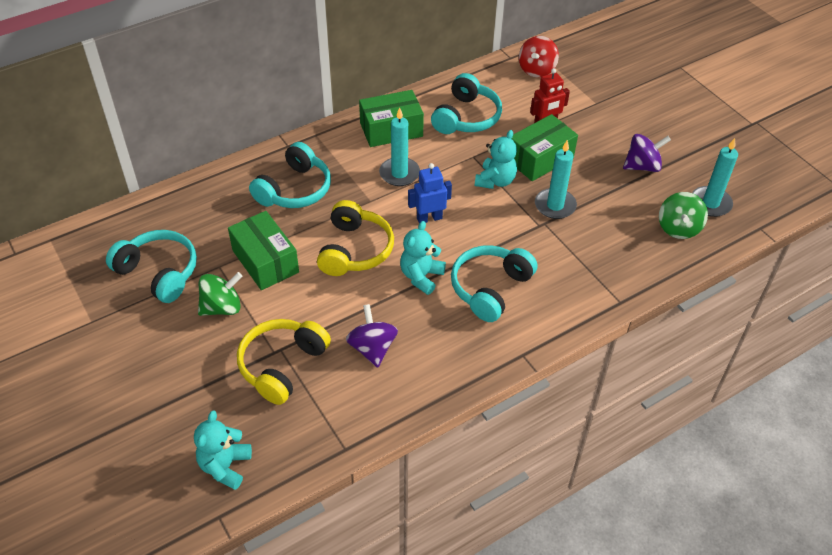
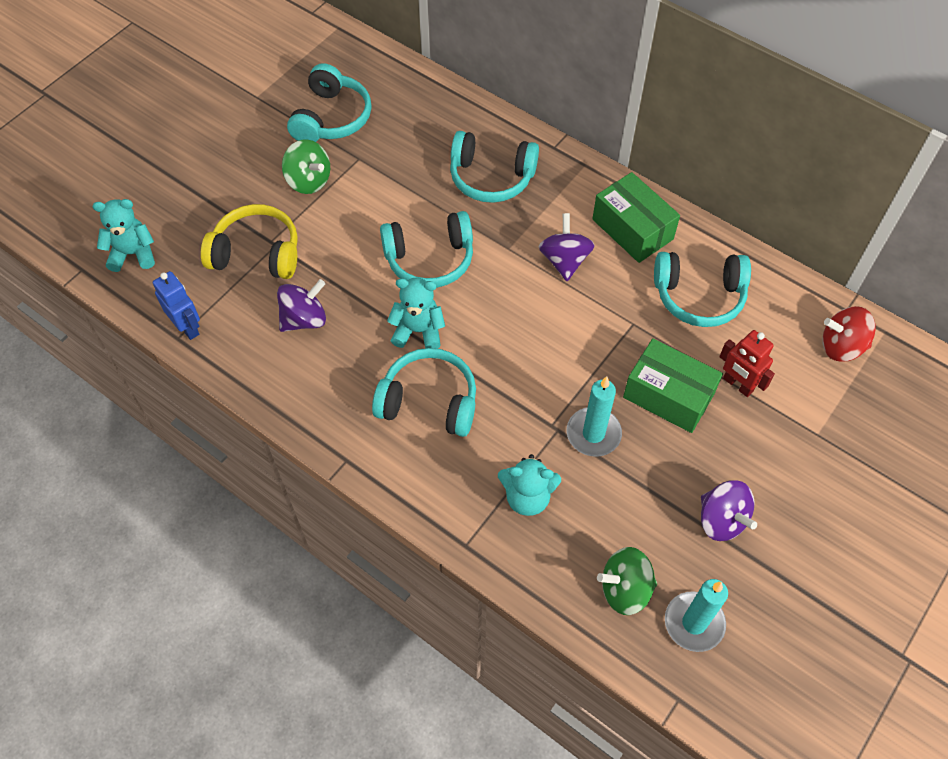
camera: 70 degrees right, 10 degrees up
(265, 261) = (381, 191): green box -> none
(355, 250) = (430, 259): yellow headphones -> turquoise headphones
(399, 173) = (564, 260): turquoise candle -> purple spinning top
(429, 218) = (508, 311): blue robot -> blue robot (187, 327)
(495, 181) = (603, 358): turquoise teddy bear -> turquoise teddy bear (527, 497)

